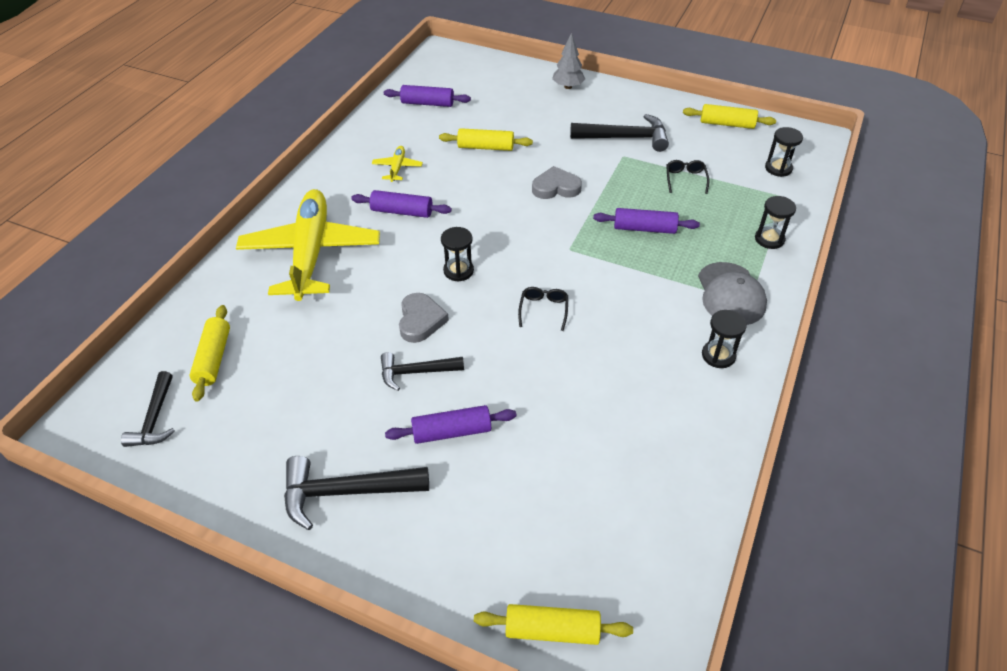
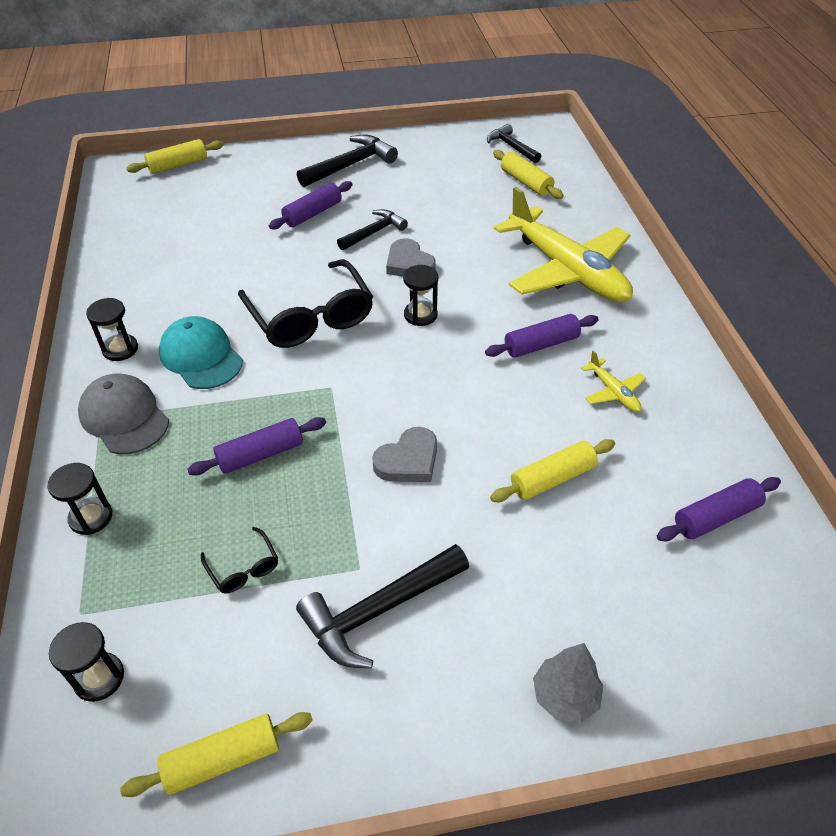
camera: 145 degrees right, 0 degrees up
(543, 310) = (310, 317): black glasses -> black glasses, size x2.31
(652, 316) = (201, 356): none -> turquoise cap

